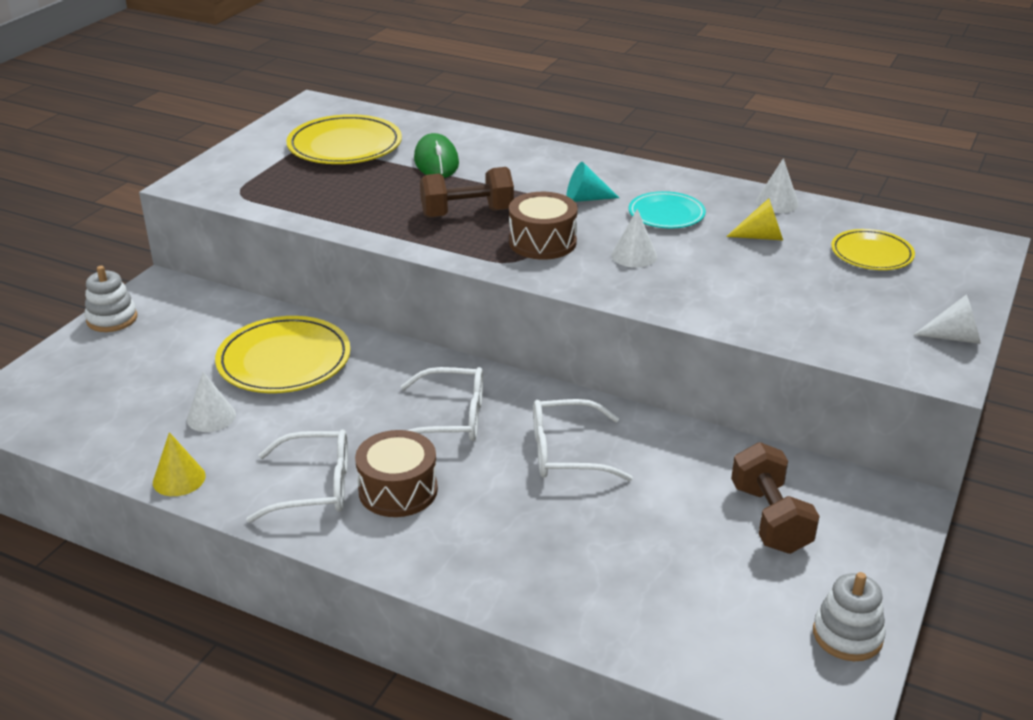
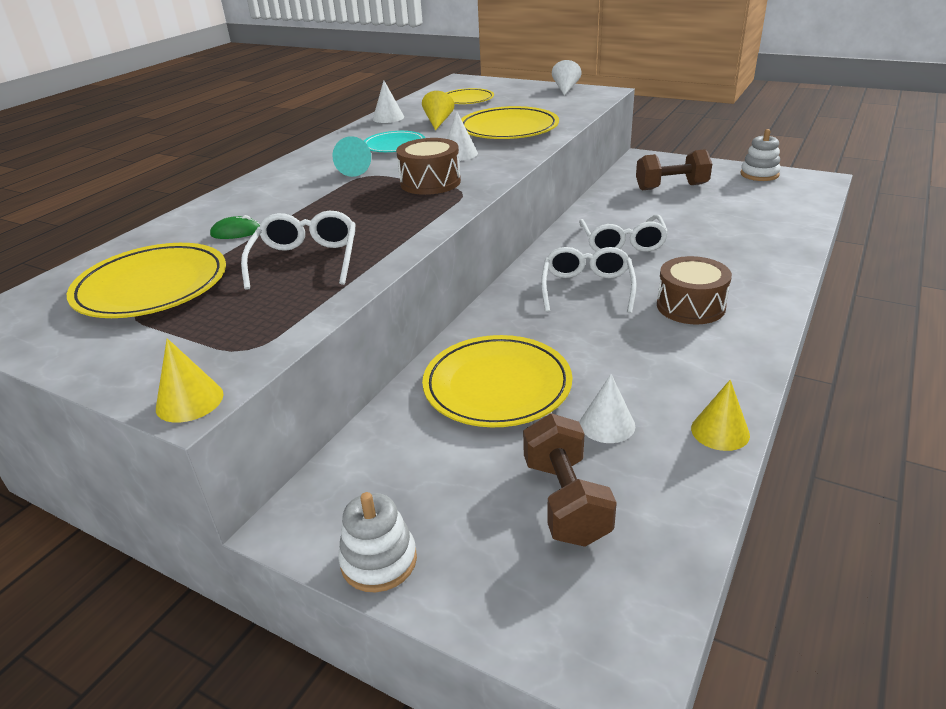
camera: 85 degrees left, 0 degrees up
(185, 184) = (189, 401): none -> yellow cone
(315, 487) = (701, 346): white glasses -> white glasses (306, 260)
(436, 161) = (236, 232): green mouse -> green mouse, size x0.57
(467, 213) = (364, 212): brown dumbbell -> brown dumbbell (566, 501)
(733, 287) = (508, 129): none -> yellow plate

